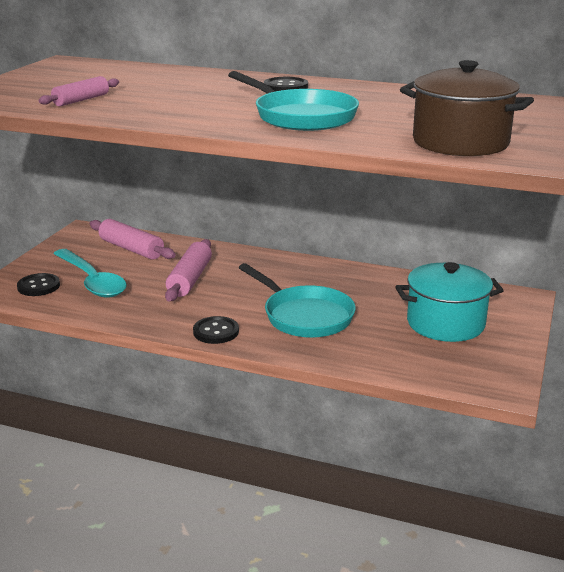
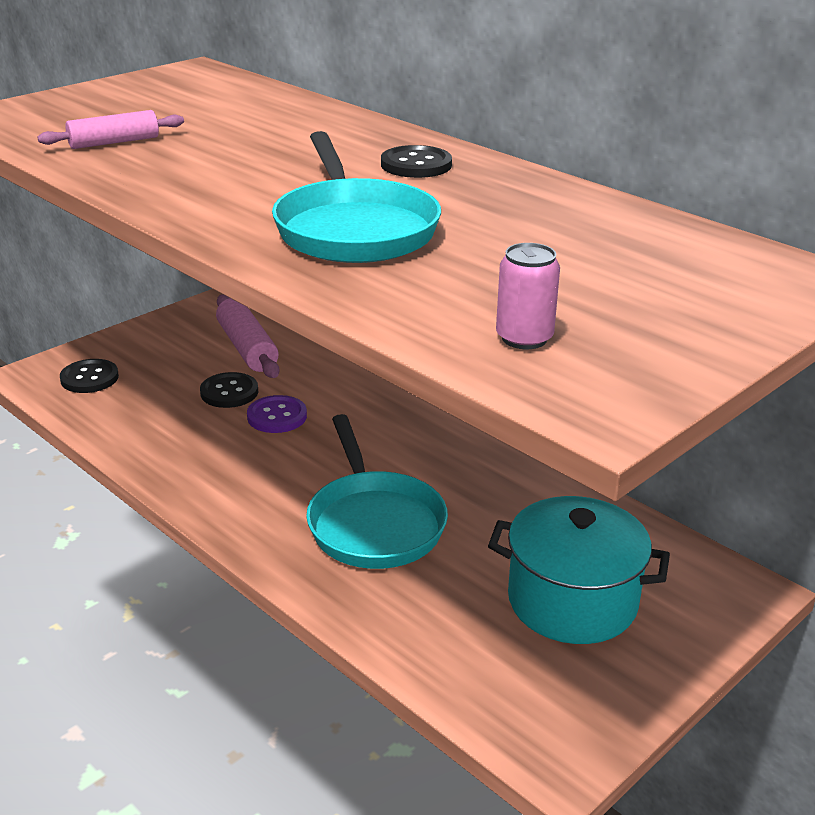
camera: 25 degrees right, 5 degrees up
(92, 281) = (156, 387): turquoise spoon -> none
(190, 279) = (277, 416): pink rolling pin -> purple button
(216, 332) = (234, 513): black button -> black button (229, 392)
(460, 143) = (524, 338): brown pot -> pink can

